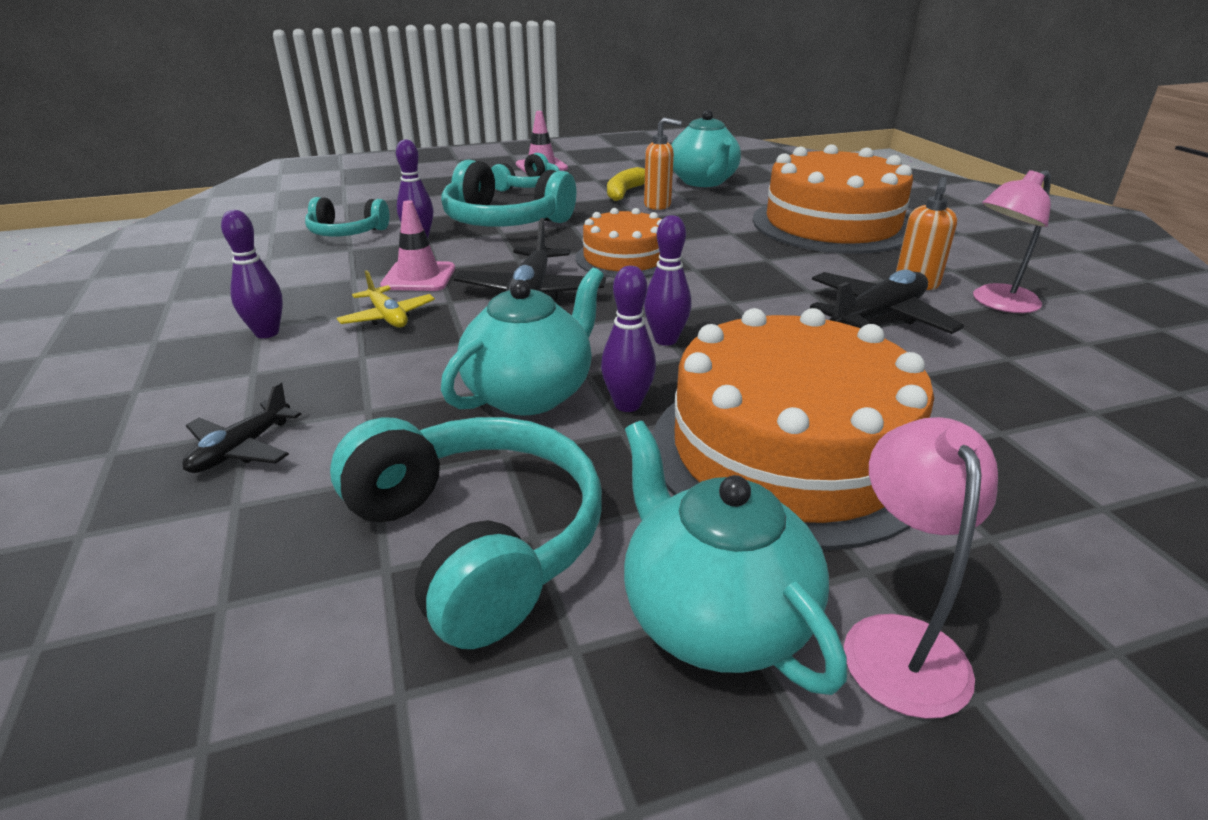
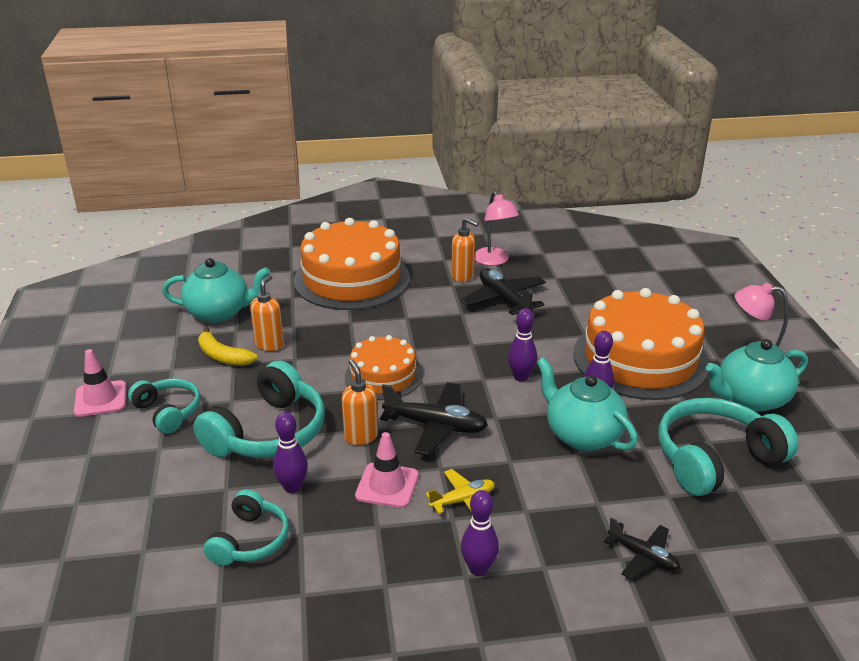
camera: 80 degrees left, 0 degrees up
(504, 258) = (361, 436): none -> orange soap dispenser

